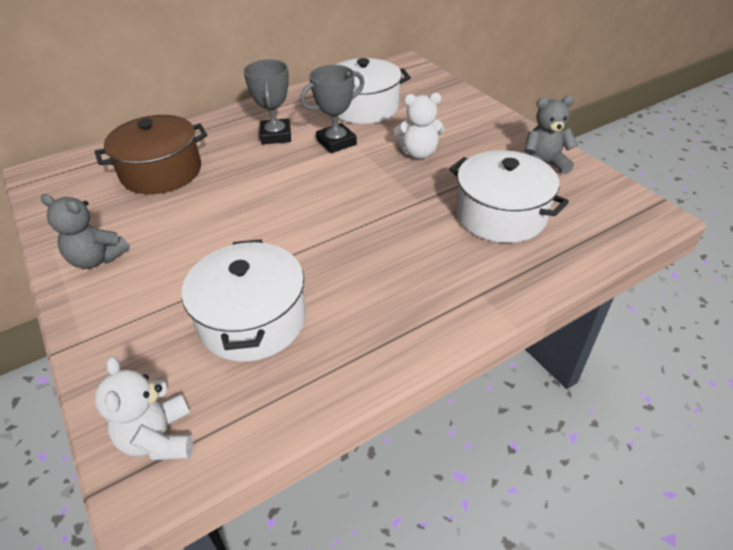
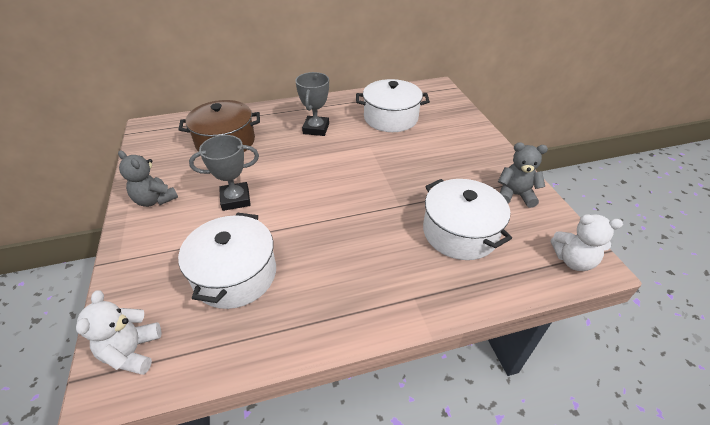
camera: 15 degrees right, 0 degrees up
(336, 142) = (357, 143): grey trophy -> grey trophy (235, 199)
(419, 153) = (416, 164): white teddy bear -> white teddy bear (573, 260)

